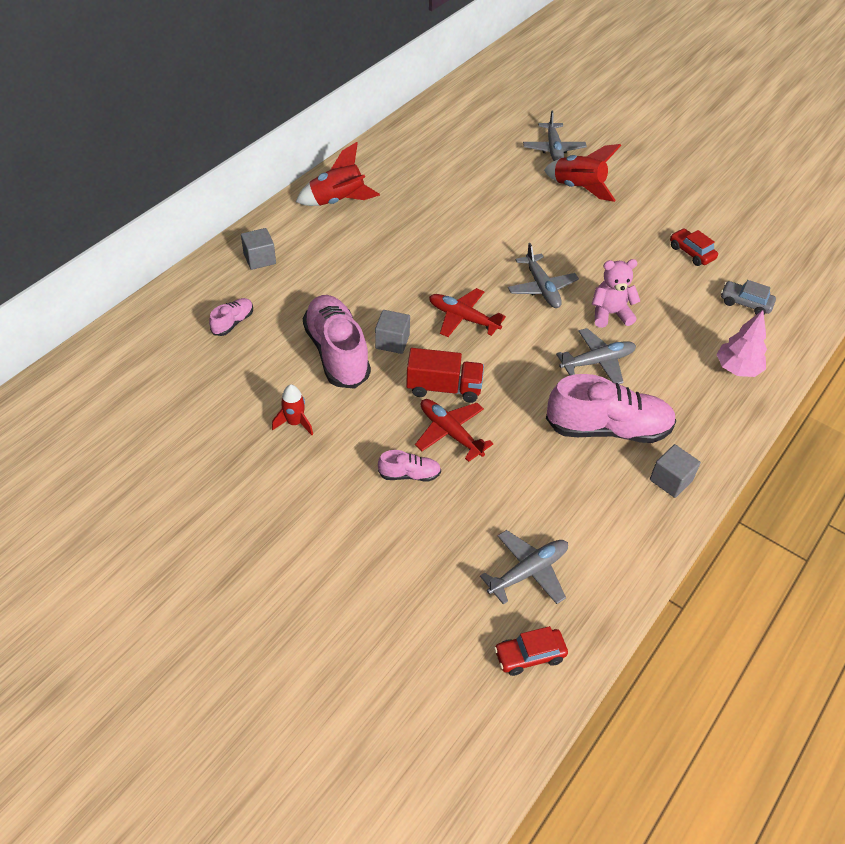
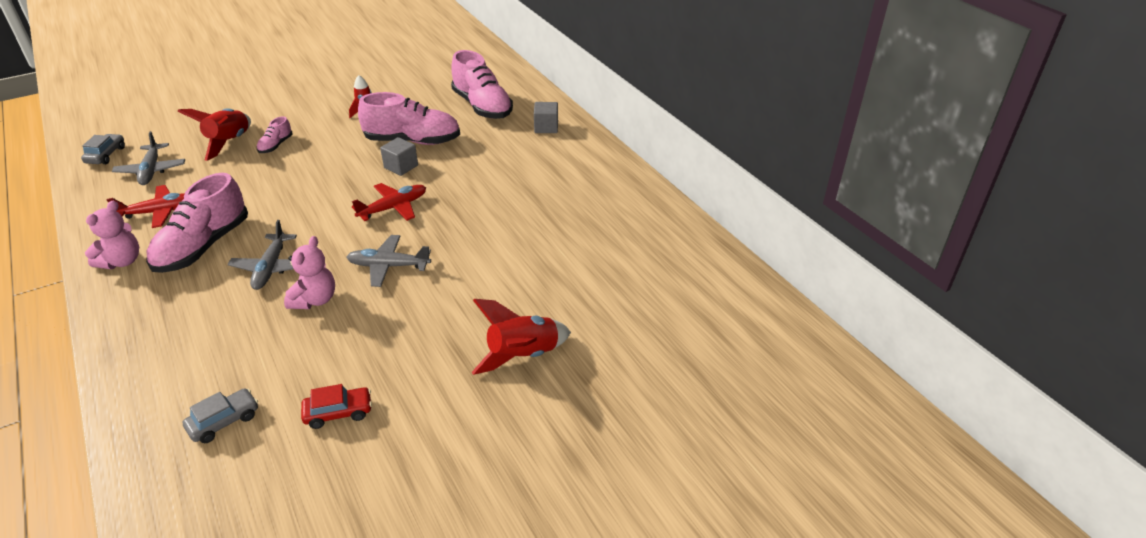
camera: 115 degrees right, 10 degrees down
(233, 323) = (482, 106): pink shoe -> pink shoe, size x2.14
(338, 201) = (600, 178): red rocket -> red rocket (229, 142)
(444, 388) = (331, 178): red truck -> none
(450, 433) = (289, 170): red plane -> red plane (160, 212)
(529, 655) = (106, 155): red car -> grey car
(553, 149) = (614, 363): grey plane -> none
(670, 480) = (122, 261): grey cube -> pink teddy bear
(737, 369) = (161, 363): pink tree -> none

